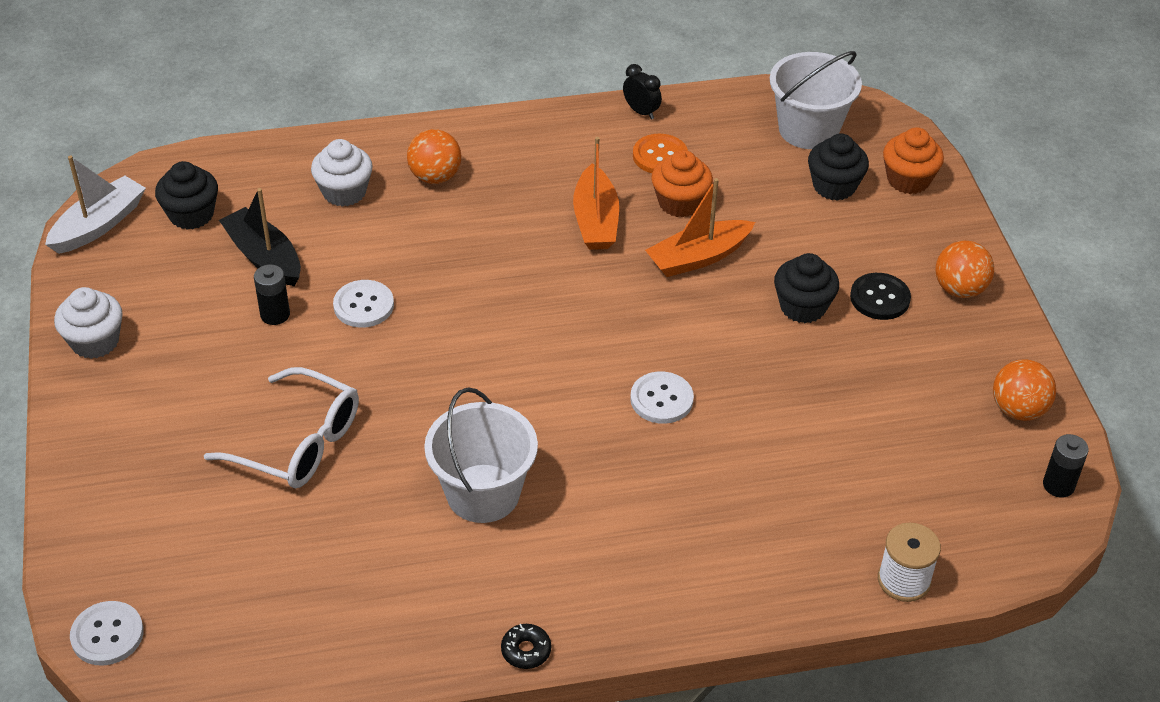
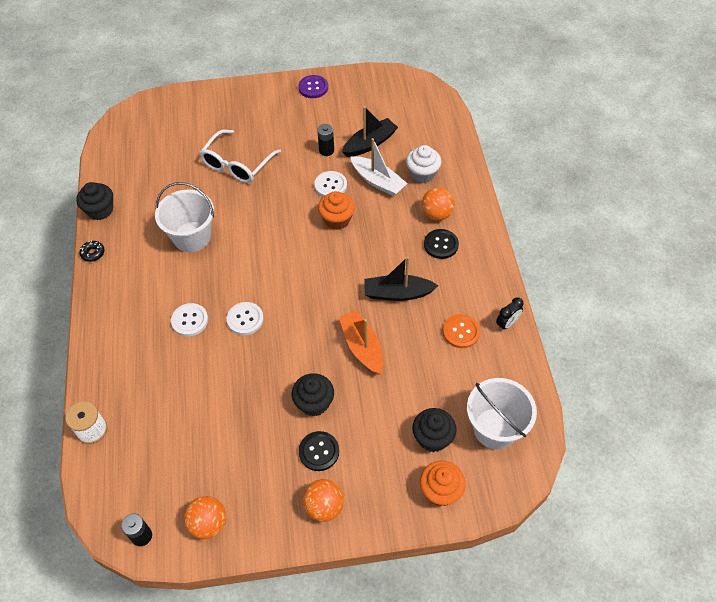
camera: 95 degrees right, 10 degrees up
(95, 341) = (313, 87): white cupcake -> purple button
(99, 225) = (396, 80): white boat -> white boat (378, 181)
(107, 635) = (140, 109): white button -> white button (190, 320)
(191, 215) = (403, 113): black cupcake -> black cupcake (100, 210)
(498, 173) = (441, 245): none -> black button
(596, 220) = (397, 293): orange boat -> black boat
(680, 203) = (414, 340): orange cupcake -> orange cupcake (337, 219)

